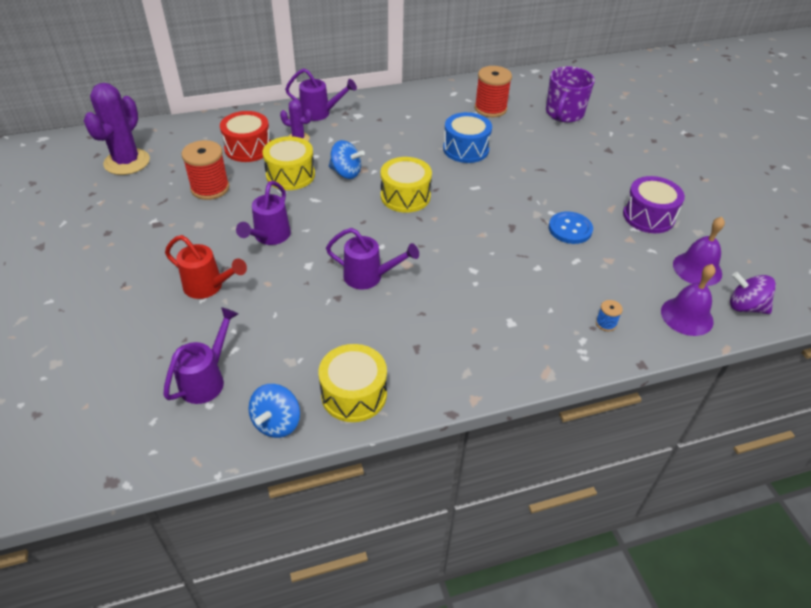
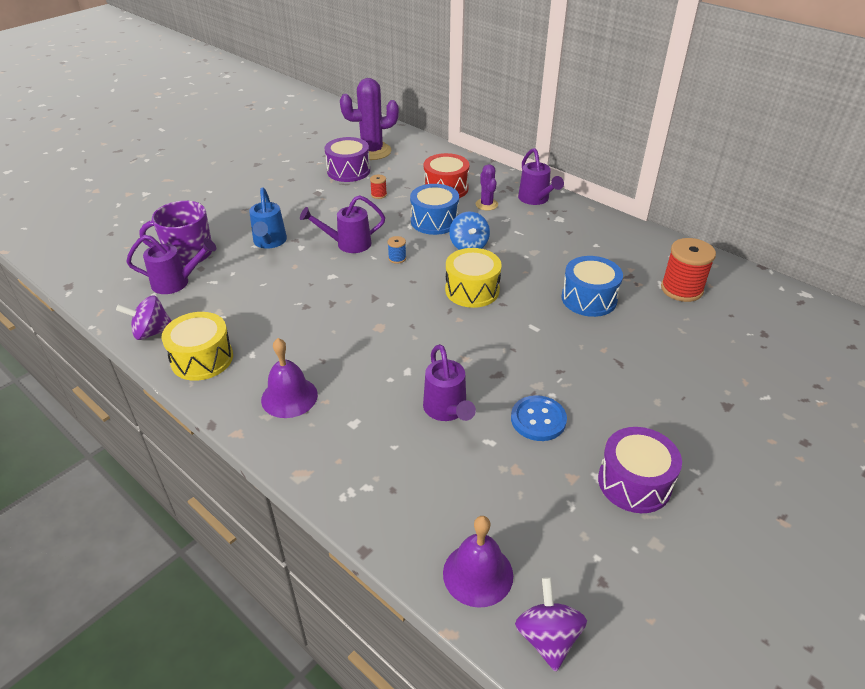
camera: 60 degrees right, 5 degrees down
(143, 190) = (348, 171): none -> purple drum
(208, 287) = (269, 242): red watering can -> blue watering can
(210, 188) = (378, 195): red spool -> red spool, size x0.46
(277, 423) = (152, 332): blue spinning top -> purple spinning top
(290, 175) = (434, 221): yellow drum -> blue drum
(369, 277) = (344, 313): purple watering can -> purple watering can (447, 410)
(564, 113) = (751, 345): purple mug -> purple mug (188, 253)
(606, 323) = (407, 499): blue spool -> blue spool (397, 258)
(697, 269) = (578, 562): purple bell -> purple bell (289, 397)

